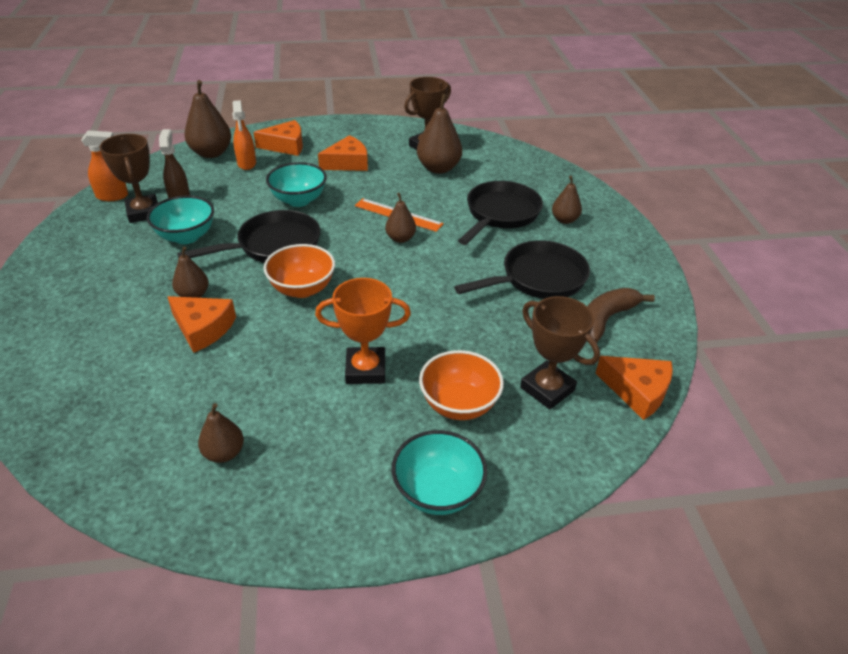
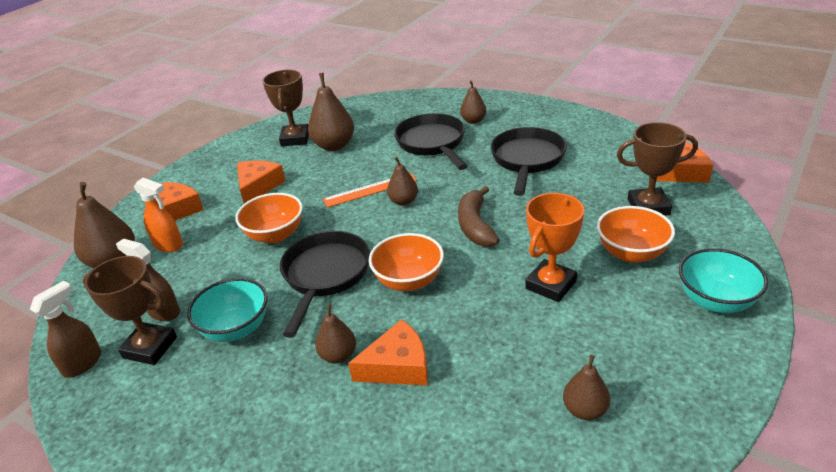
camera: 45 degrees left, 5 degrees down
(112, 196) = (83, 363): orange spray bottle -> brown spray bottle
(299, 200) = (275, 235): turquoise bowl -> orange bowl
(606, 319) = (599, 153): brown banana -> brown banana (475, 226)

